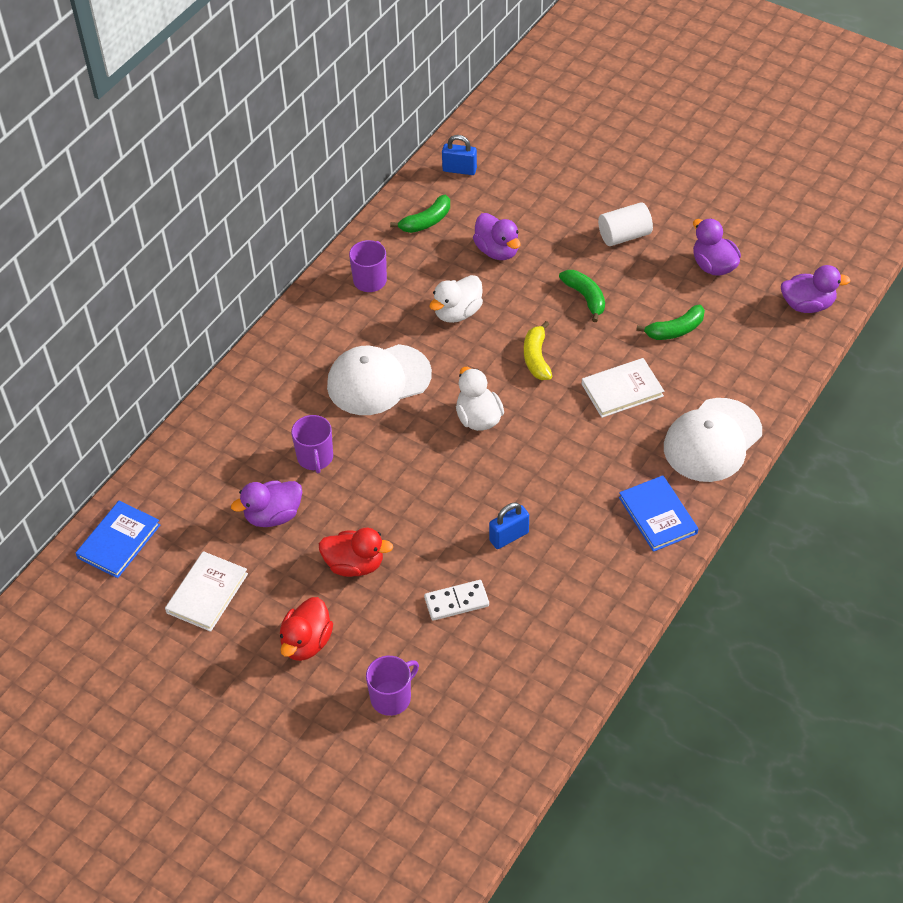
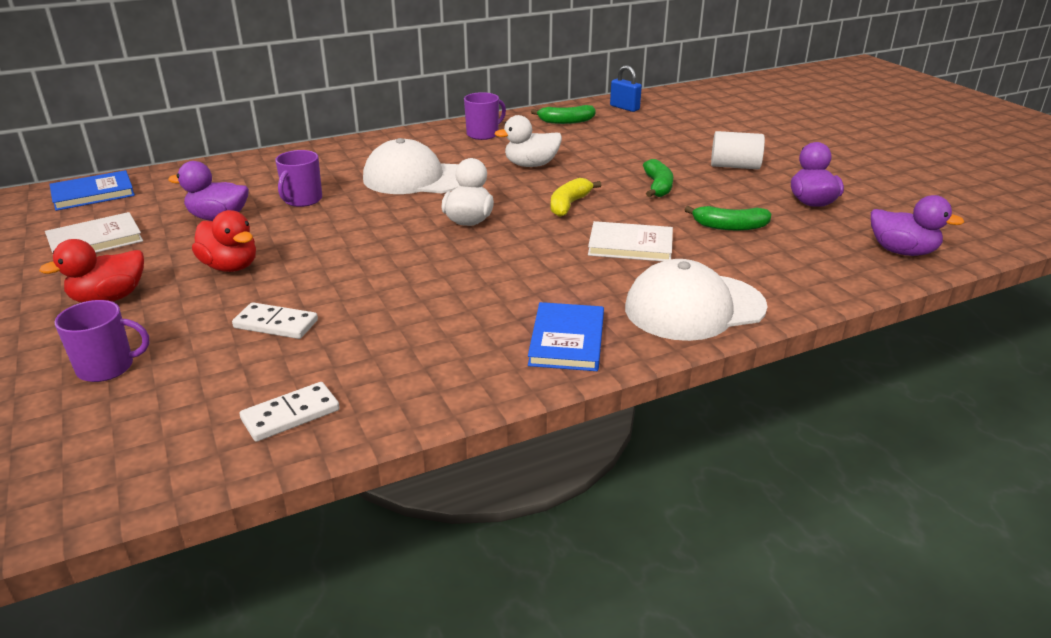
camera: 30 degrees right, 20 degrees down
(497, 251) = (607, 146): purple duck -> none
(509, 536) = (391, 299): blue padlock -> none
(552, 667) = (291, 415): none -> white domino

